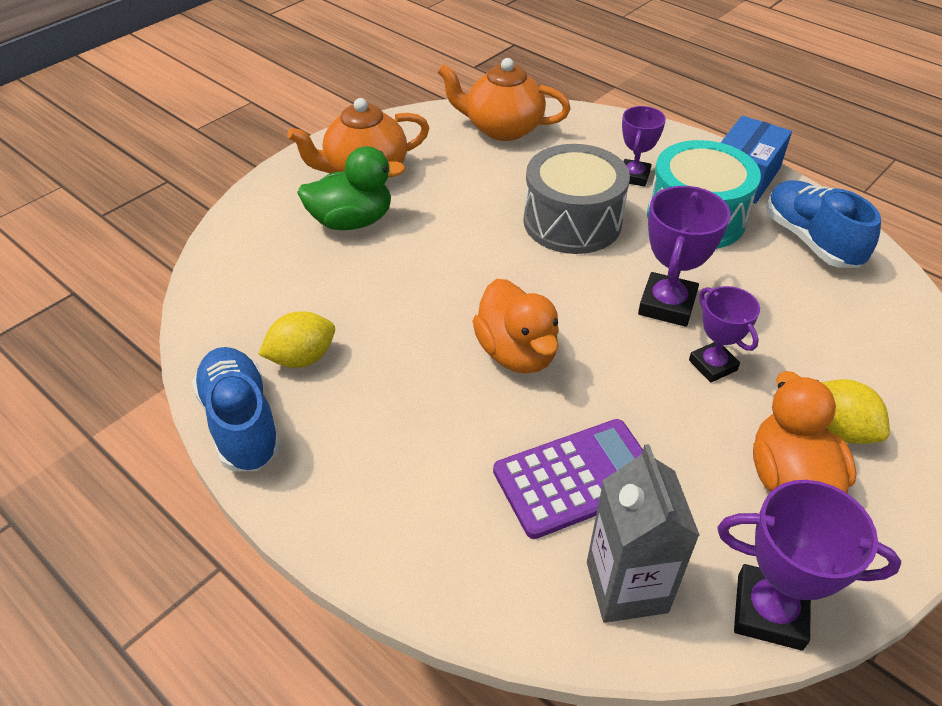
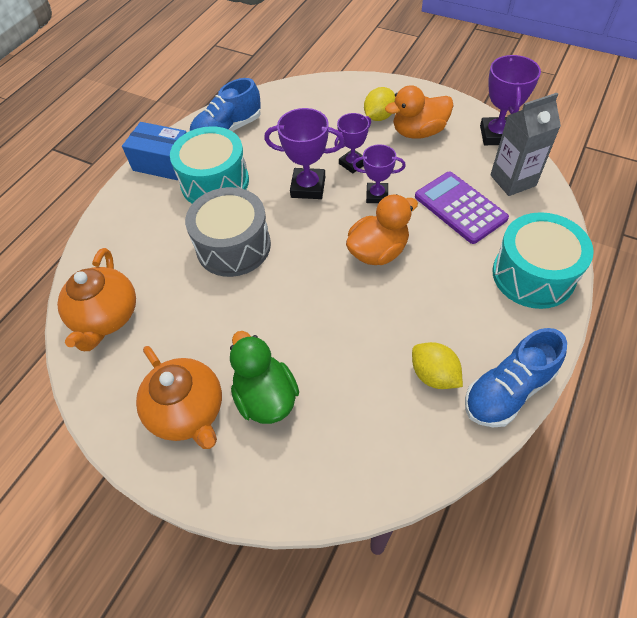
camera: 100 degrees left, 10 degrees up
(402, 527) = (533, 275): none -> turquoise drum
(634, 176) = (170, 219): purple trophy -> purple trophy (377, 195)

